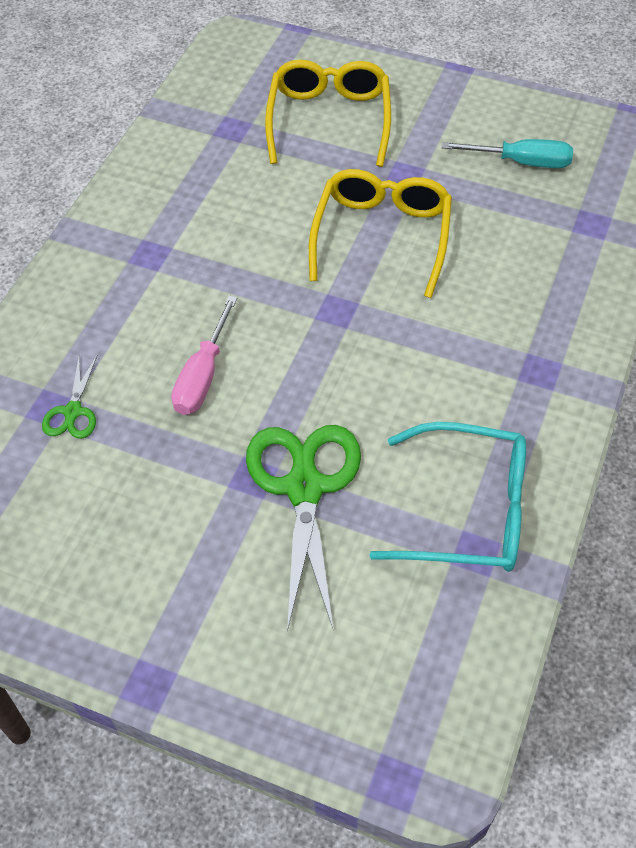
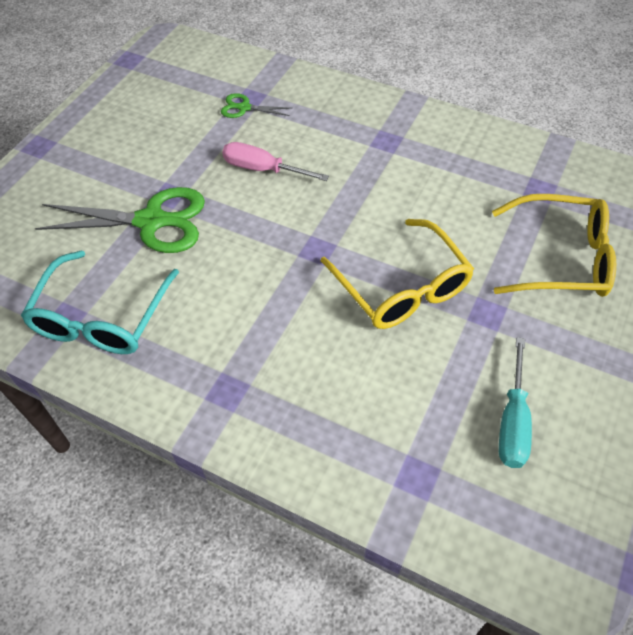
camera: 95 degrees right, 0 degrees up
(382, 237) = (401, 287): yellow glasses -> yellow glasses turned 45 degrees clockwise

